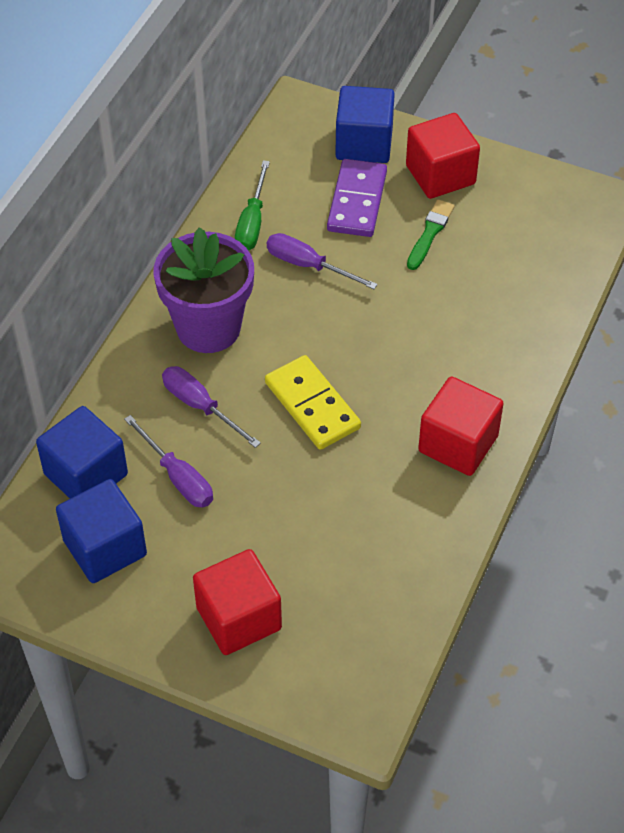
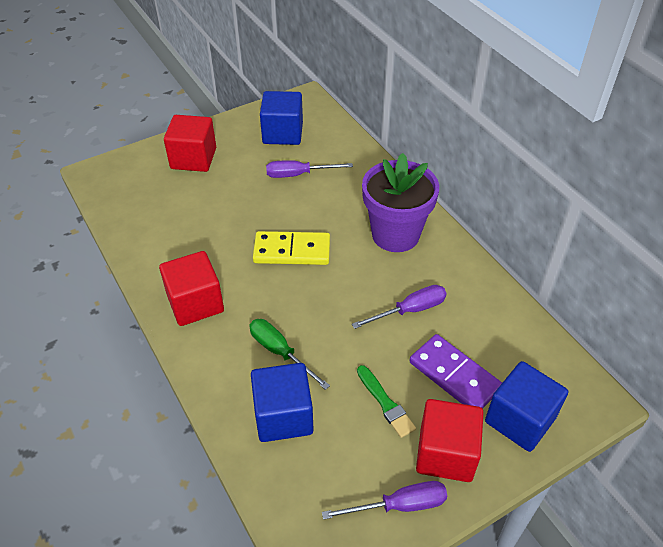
camera: 125 degrees right, 5 degrees down
(86, 474) = (334, 144): blue cube -> blue cube (283, 416)
(200, 406) = (338, 204): purple screwdriver -> purple screwdriver (399, 505)
(252, 222) = (475, 301): green screwdriver -> green screwdriver (280, 352)

